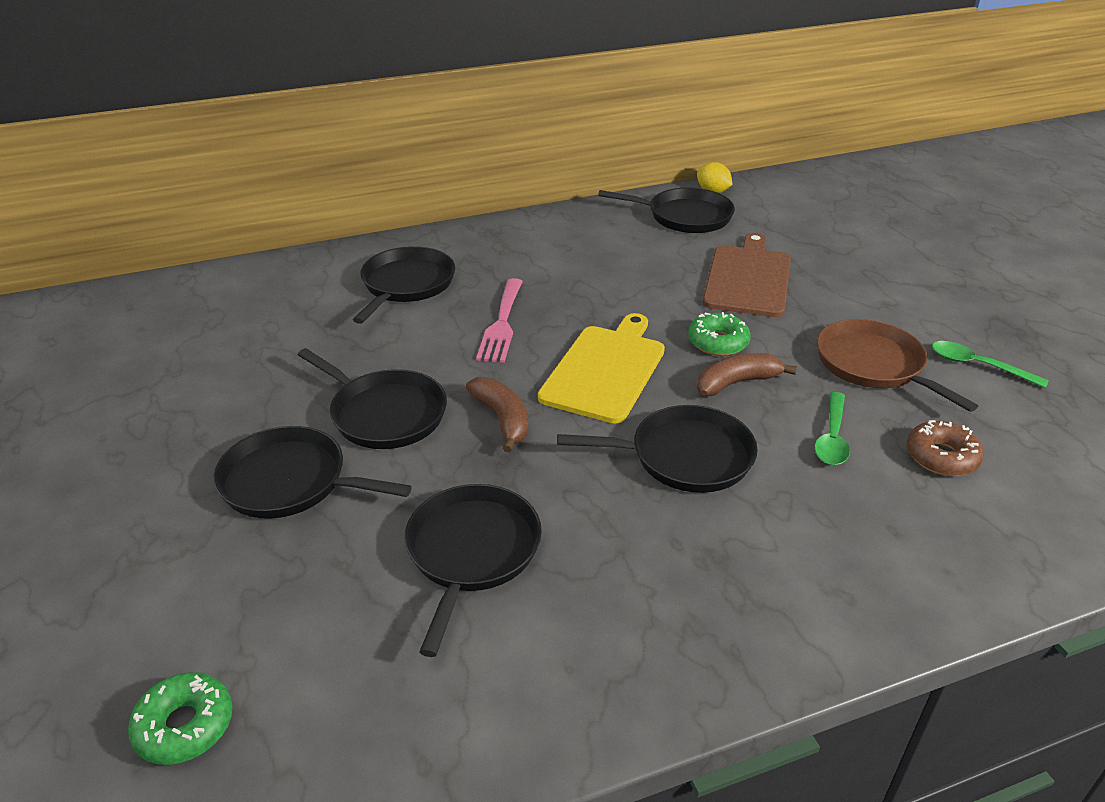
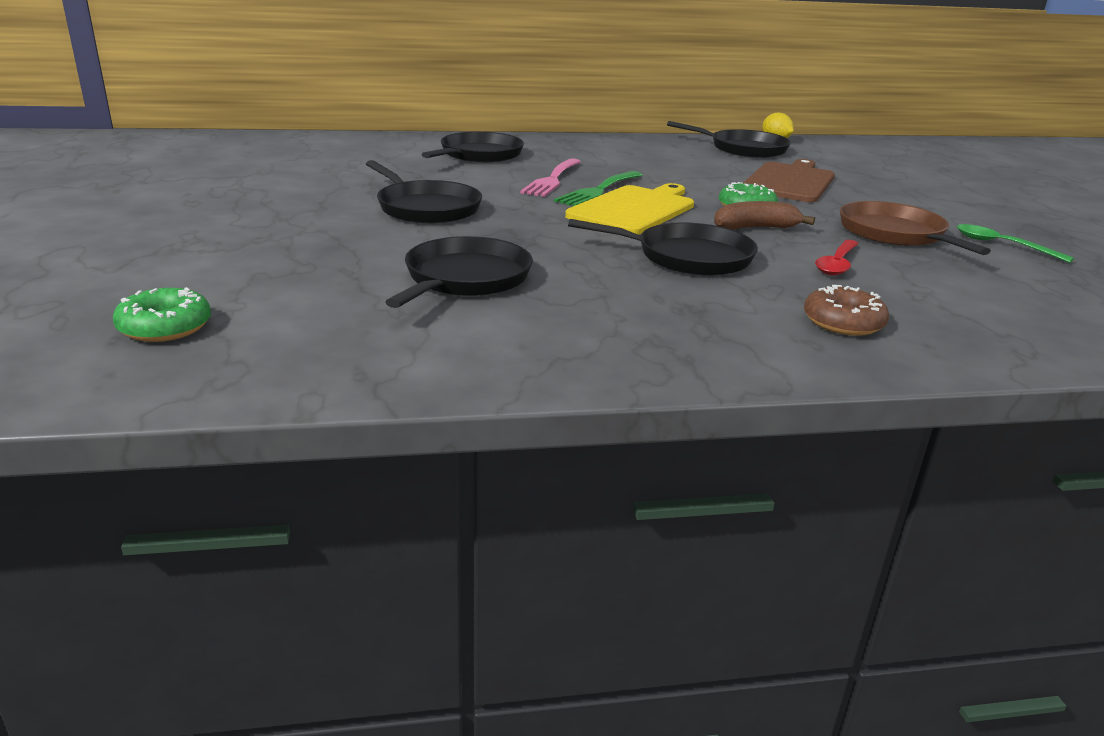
camera: 10 degrees right, 10 degrees down
(290, 482) = (326, 229): black pan -> none
(502, 419) = (528, 222): brown banana -> none
(557, 338) = (598, 191): none -> green fork
(832, 438) = (837, 264): green spoon -> red spoon
(941, 457) = (945, 286): brown donut -> brown donut (843, 322)

